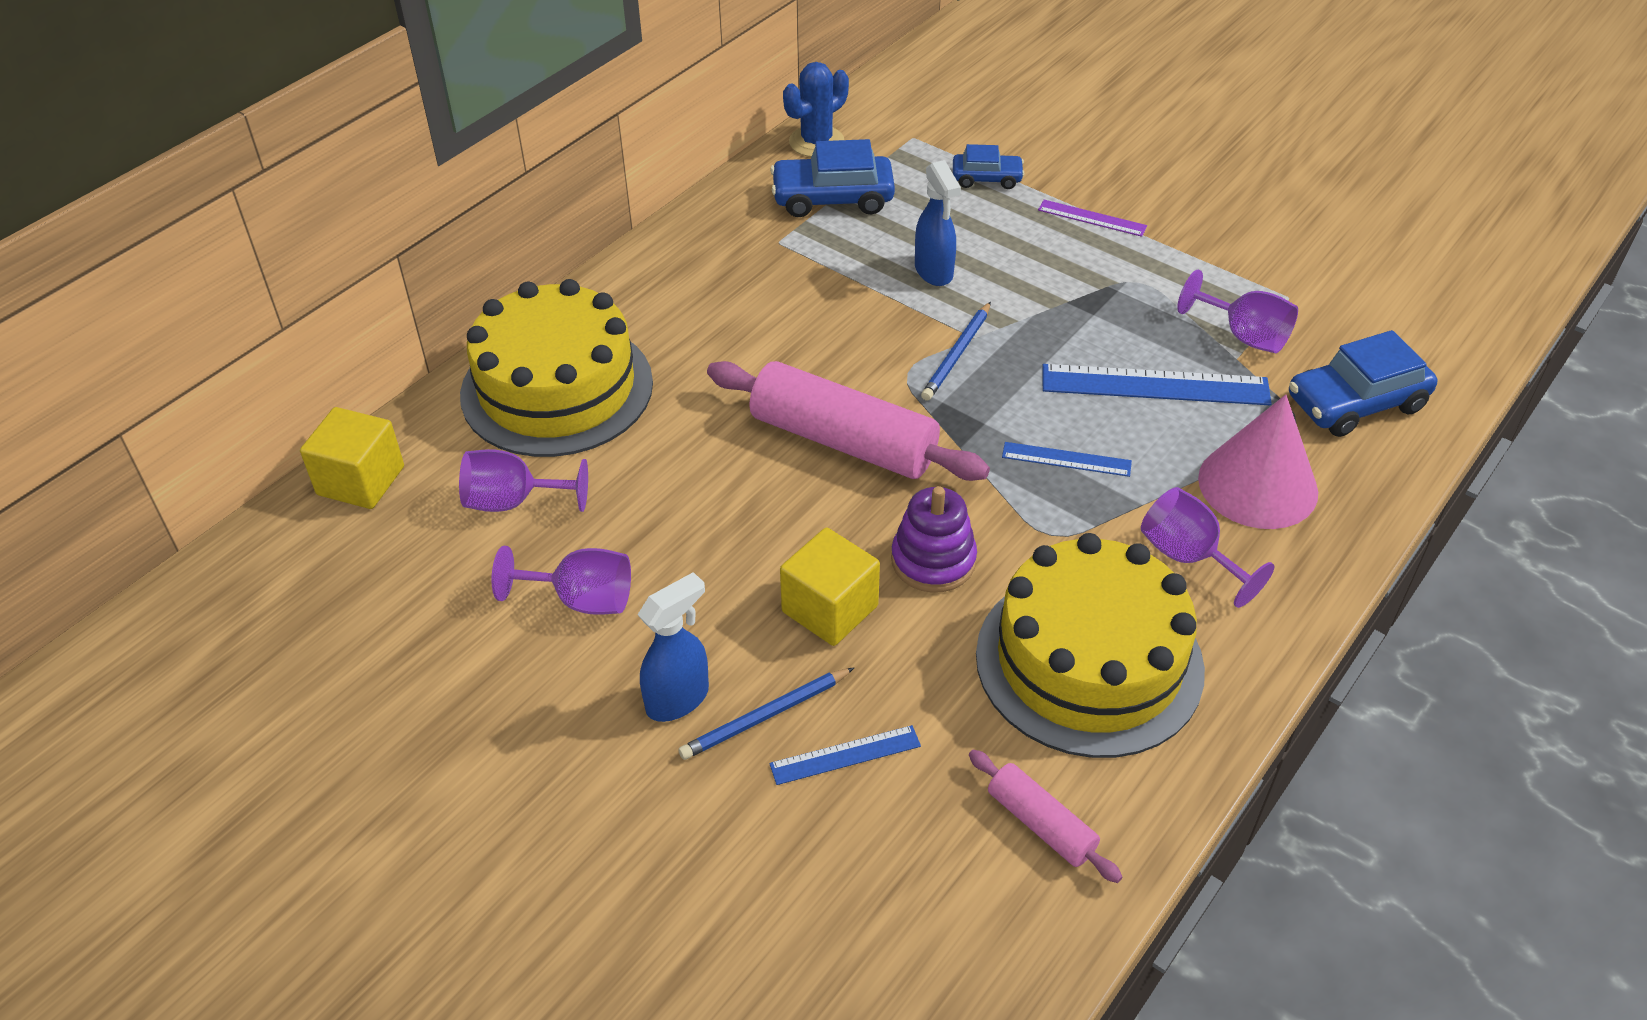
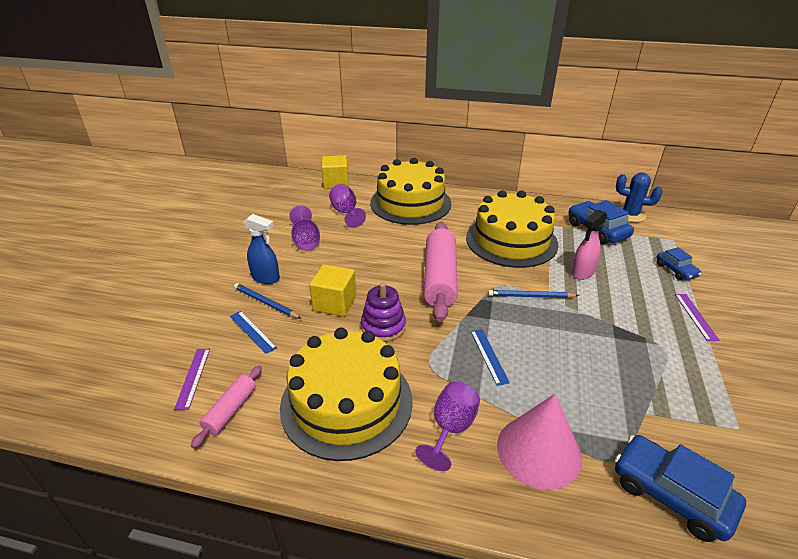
camera: 65 degrees right, 10 degrees down
(792, 308) = (511, 241): none -> yellow cake
(931, 872) = (193, 377): none -> purple ruler
(934, 272) = (582, 273): blue spray bottle -> pink spray bottle
(1155, 385) = (582, 378): blue ruler -> none
(1244, 336) = (672, 412): purple goblet -> none

